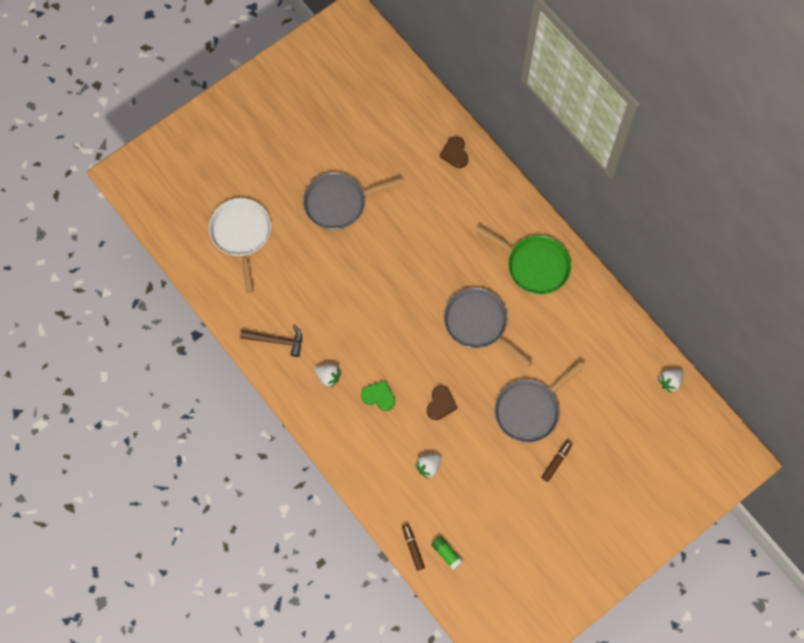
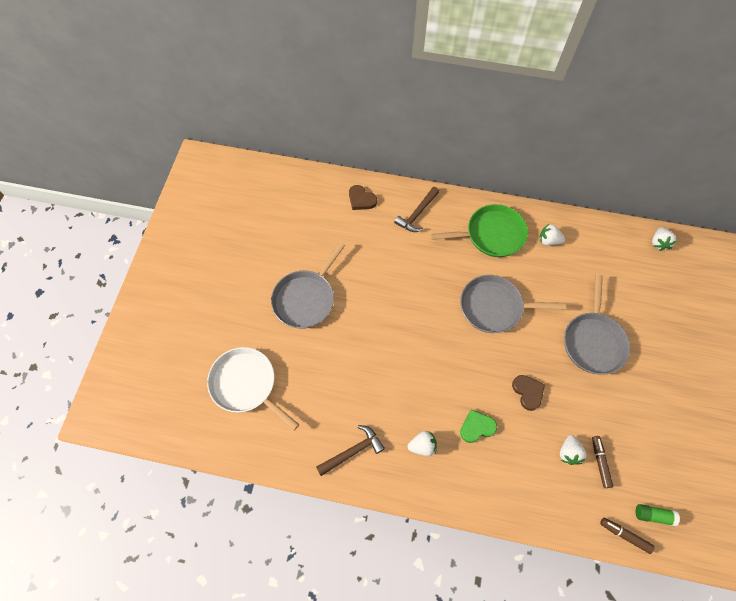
camera: 40 degrees left, 5 degrees down
(489, 201) = (417, 214): none -> brown hammer
(556, 462) = (650, 364): brown marker -> brown marker (600, 462)
(577, 307) = (548, 240): none -> white strawberry

